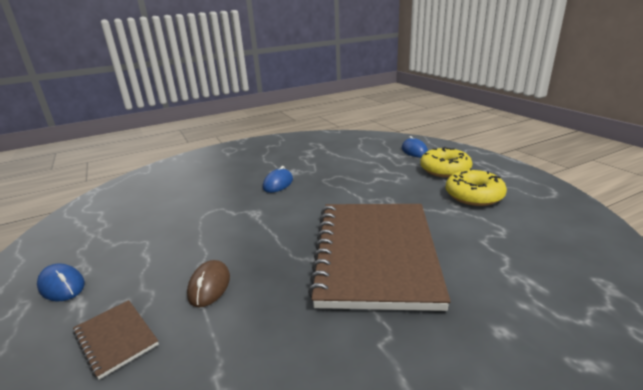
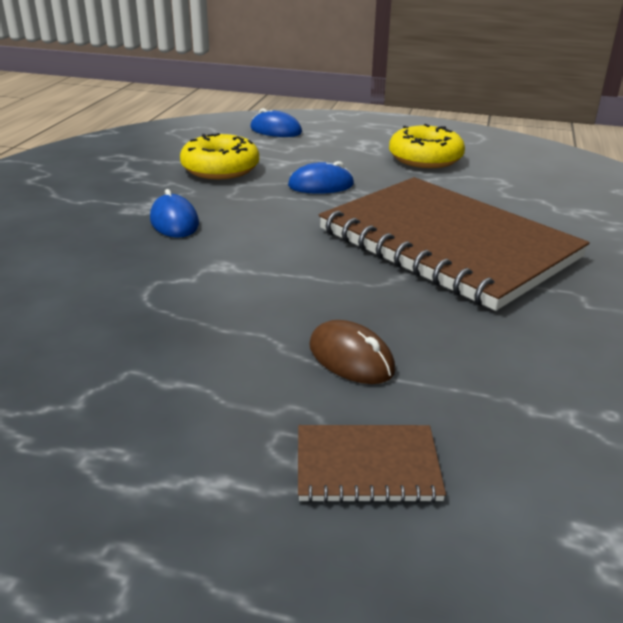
camera: 50 degrees left, 5 degrees up
(62, 285) = (127, 491): blue mouse -> blue mouse (321, 185)
(445, 170) = (350, 142): yellow donut -> yellow donut (220, 169)

